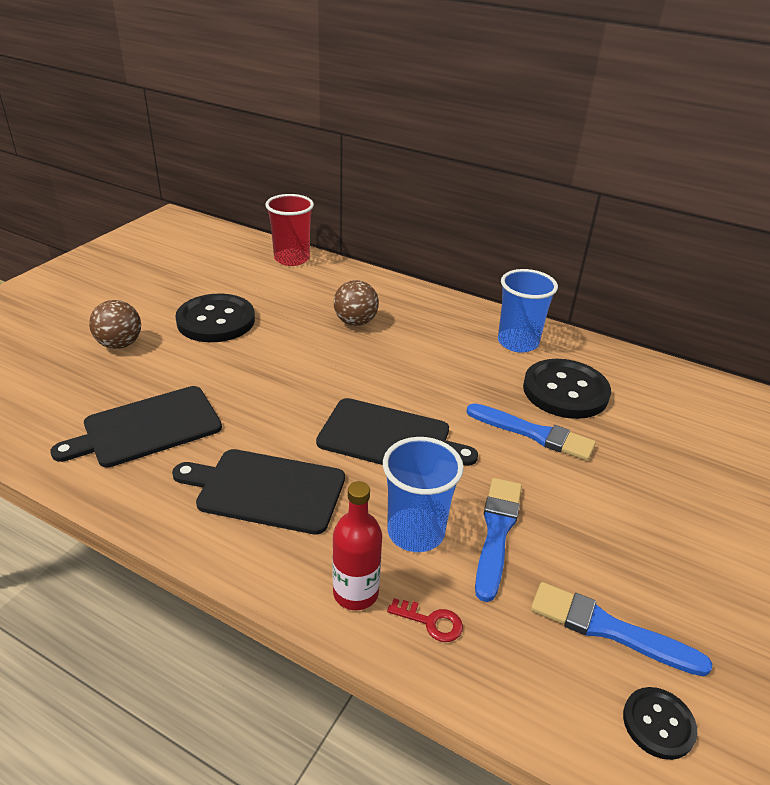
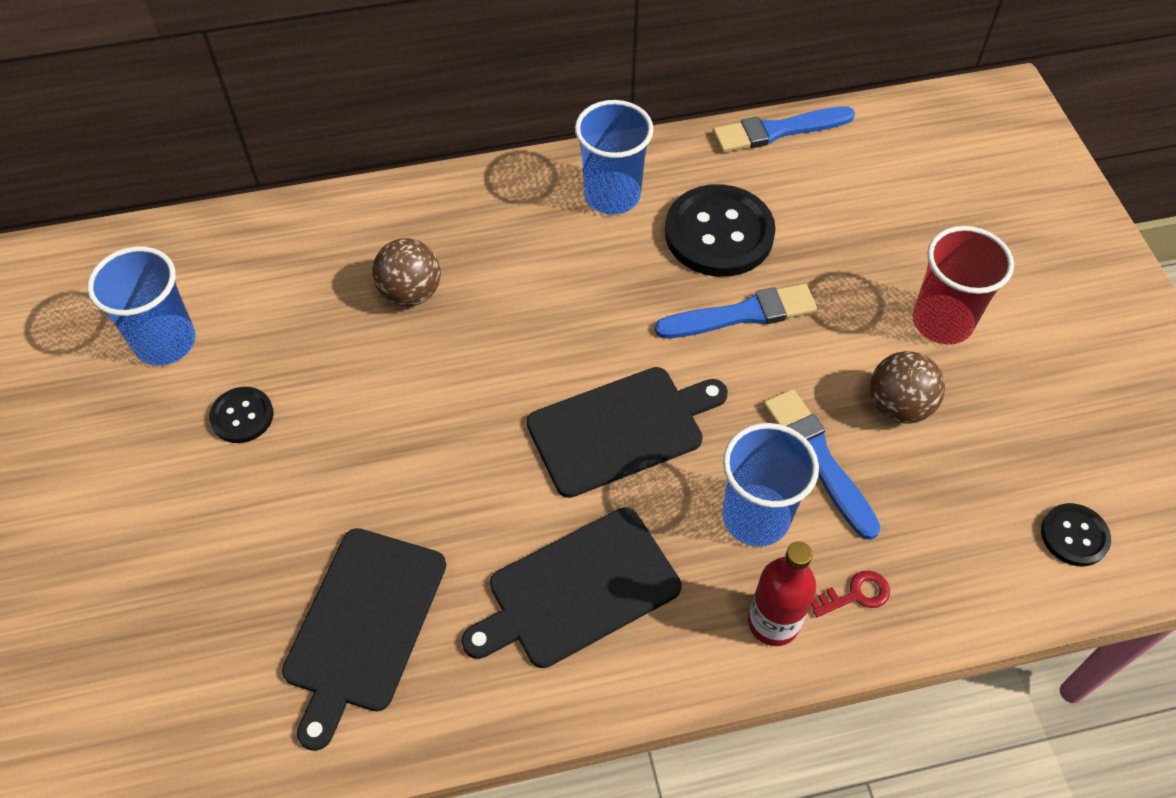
camera: 40 degrees left, 20 degrees up
(120, 344) = (169, 545): brown ball -> brown ball (898, 406)
(216, 320) = (242, 416): black button -> black button, size x0.51
(224, 280) = (165, 342): none -> blue cup
(292, 259) = (209, 241): red cup -> red cup (942, 322)
(609, 629) = (979, 482): blue brush -> blue brush (778, 131)

